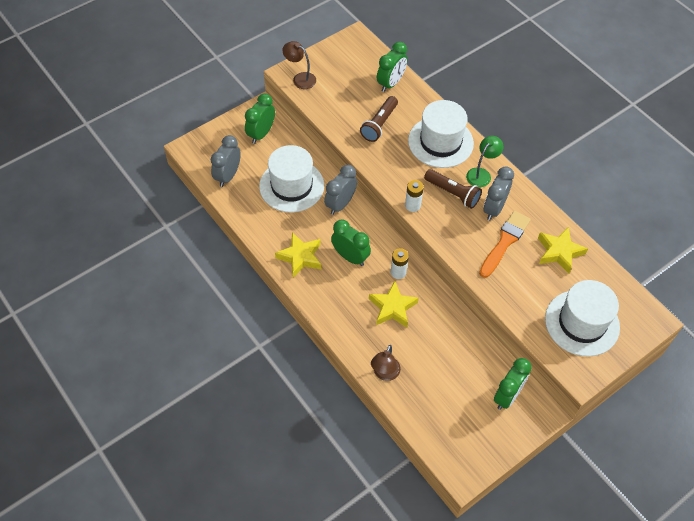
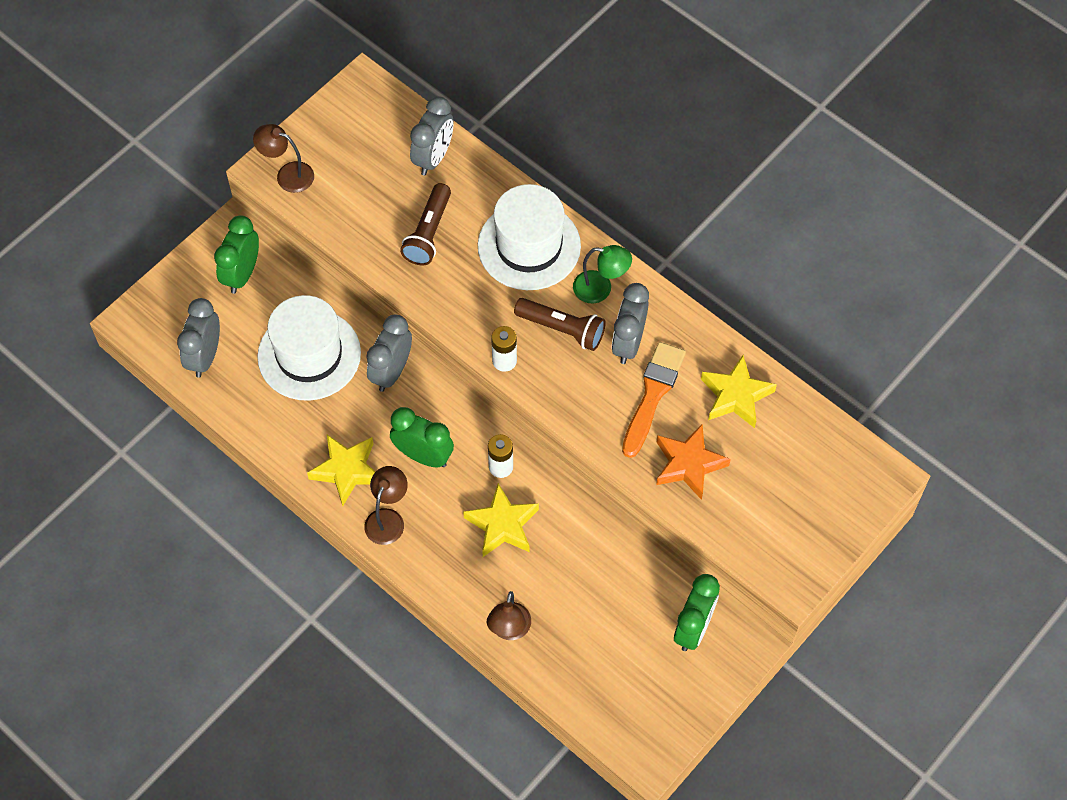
camera: 10 degrees left, 5 degrees up
(320, 290) = (387, 518): none -> brown lamp
(390, 83) = (433, 157): green clock -> grey clock
(481, 174) = (600, 289): green lamp -> green lamp turned 75 degrees clockwise
(521, 288) = (688, 464): none -> orange star
(582, 323) = (783, 501): white hat -> none

